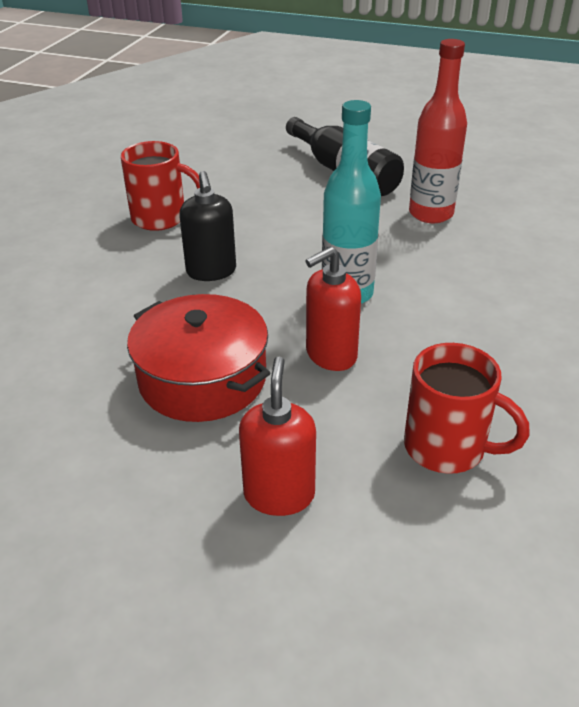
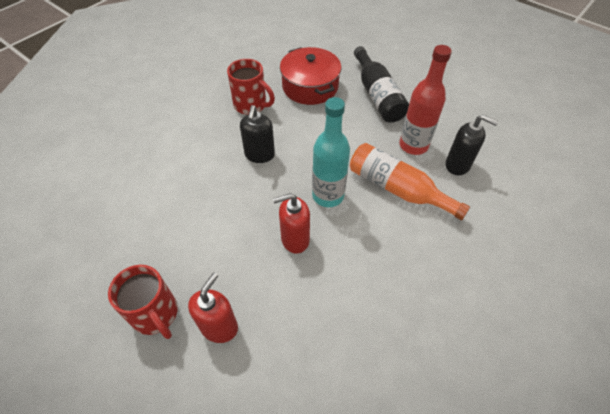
camera: 20 degrees right, 15 degrees up
(202, 379) = (218, 233): red pot -> red pot (310, 86)
(441, 264) = (397, 189): none -> orange bottle
(447, 448) = (325, 329): red mug -> red mug (155, 314)
(504, 221) = (458, 165): none -> black soap dispenser

